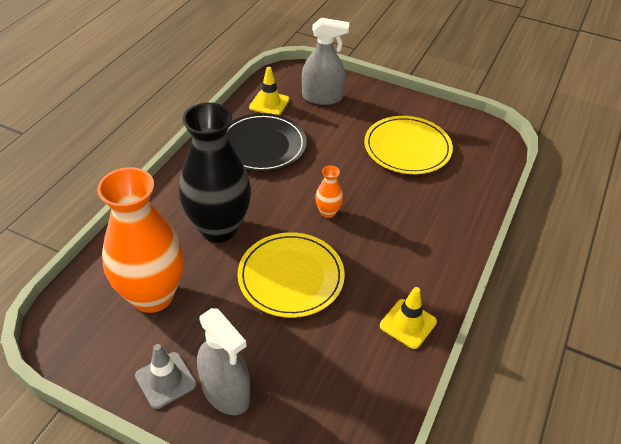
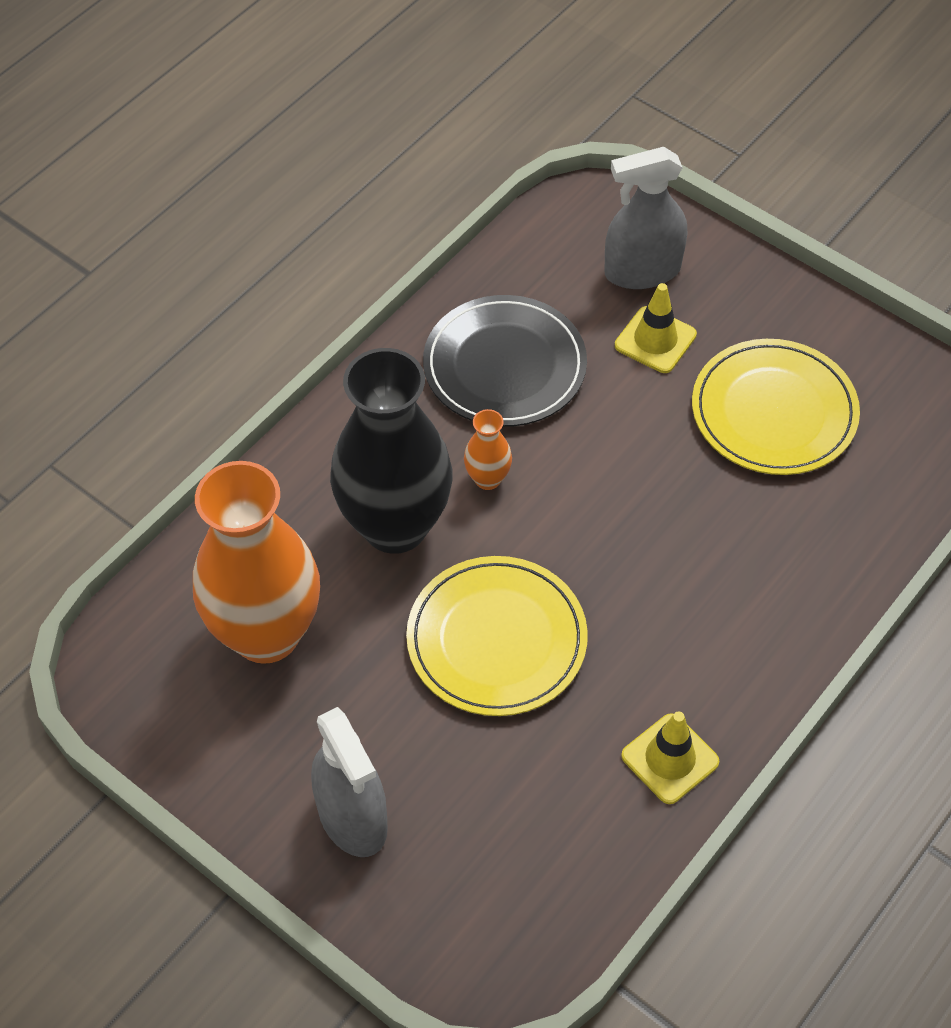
camera: 15 degrees right, 10 degrees up
(165, 380) = (265, 781): grey traffic cone -> none
(269, 103) = (538, 271): yellow traffic cone -> yellow traffic cone (655, 340)
(322, 97) = (642, 271): grey spray bottle -> grey spray bottle turned 150 degrees clockwise
(328, 212) = (590, 525): orange vase -> orange vase (487, 479)

